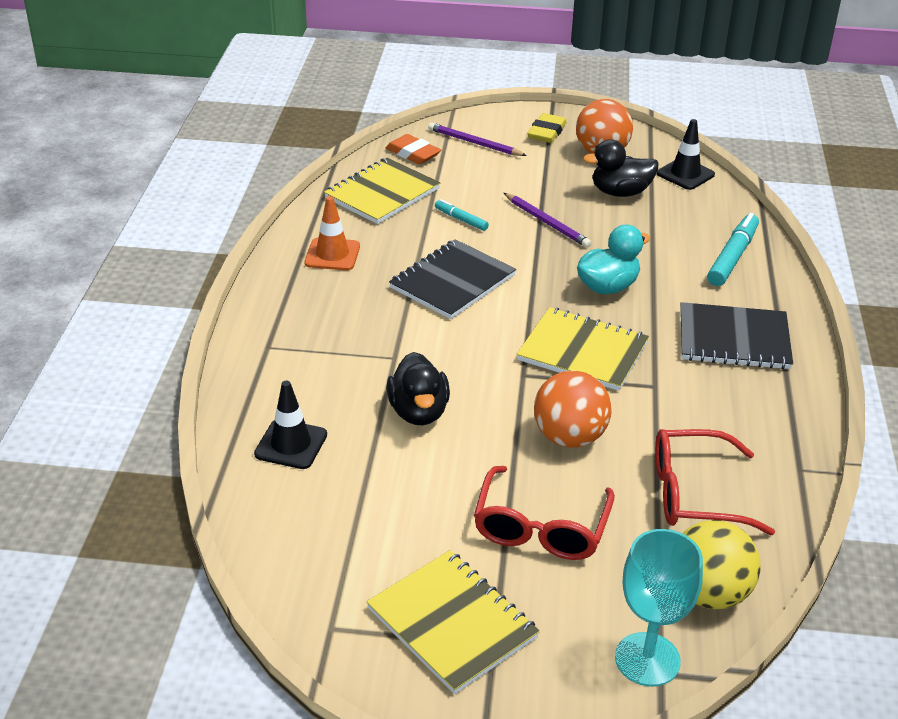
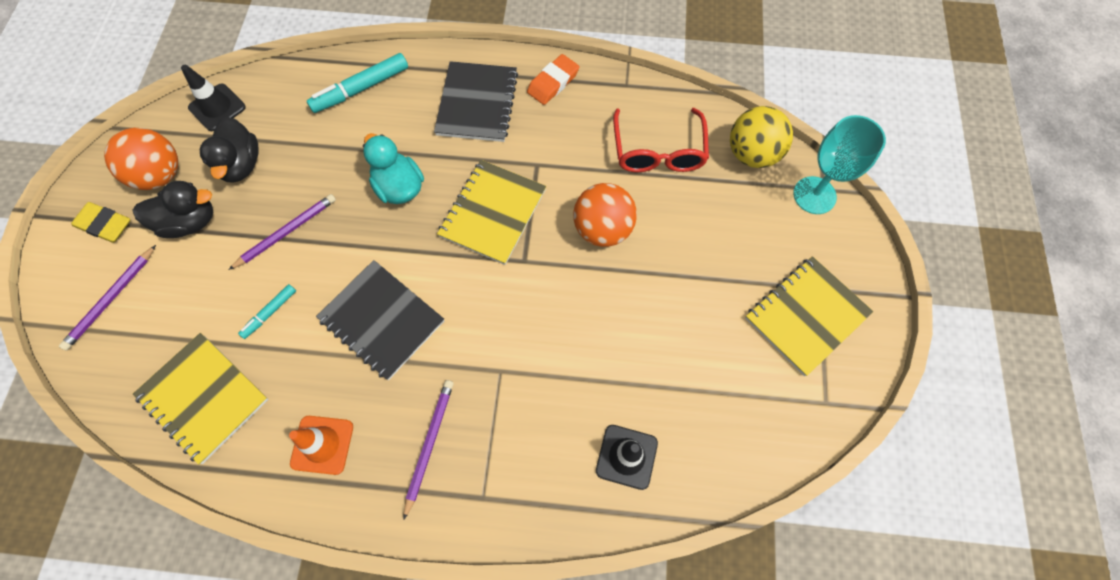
camera: 90 degrees left, 30 degrees up
(323, 313) = (429, 445): none -> purple pencil
(413, 153) = (120, 366): orange eraser -> orange eraser (553, 82)
(418, 412) = (577, 346): black duck -> black duck (190, 222)
(541, 528) = (704, 254): red glasses -> none
(732, 257) = (361, 89): turquoise marker -> turquoise marker turned 60 degrees counterclockwise

